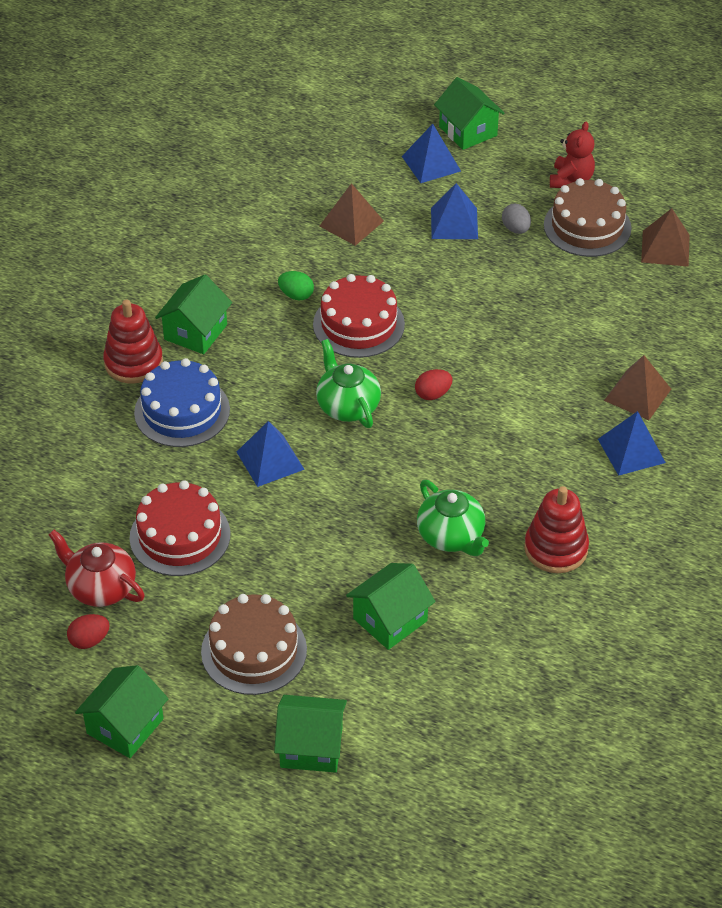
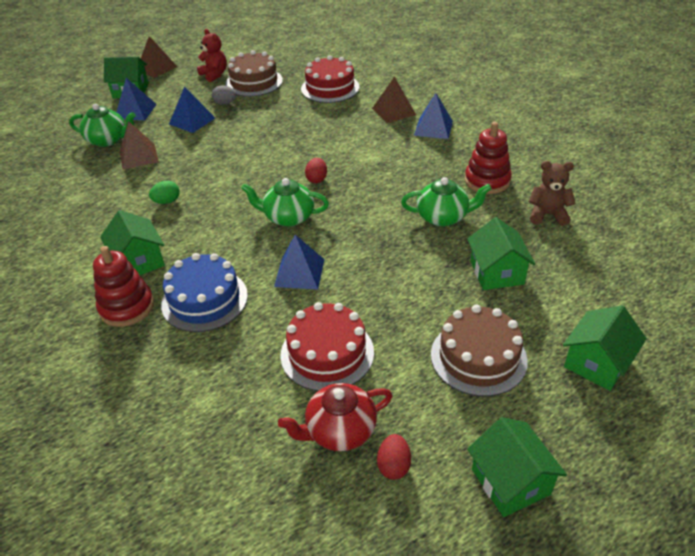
camera: 55 degrees left, 5 degrees down
(358, 324) = (224, 186): red cake -> red cake (330, 88)
(359, 179) = (108, 140): none -> green teapot
(531, 630) = (547, 215): none -> brown teddy bear
(665, 248) = (299, 67): brown pyramid -> brown pyramid (157, 68)

